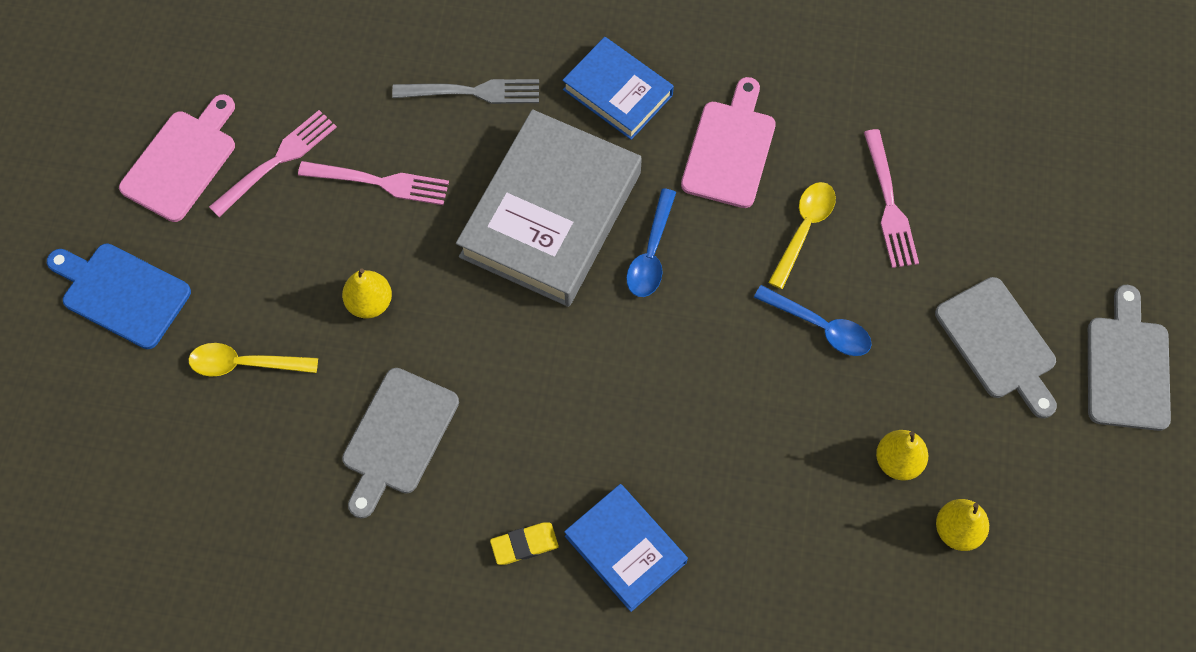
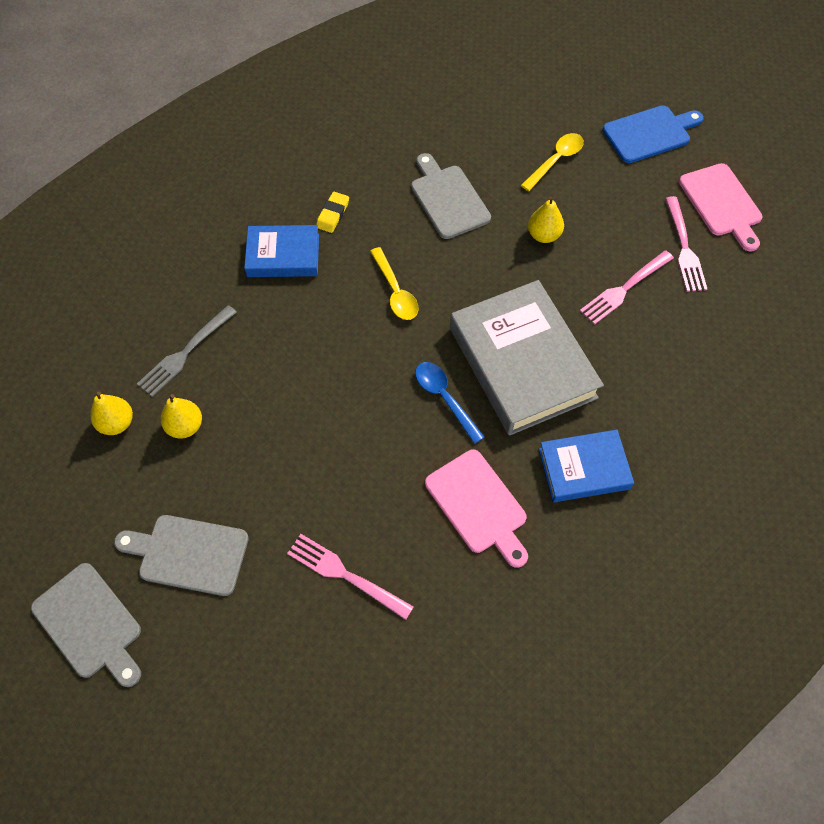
camera: 130 degrees right, 5 degrees down
(472, 92) = (654, 382): grey fork -> grey fork (185, 353)
(804, 229) = (378, 502): yellow spoon -> yellow spoon (395, 291)
(820, 326) = (305, 455): blue spoon -> none

